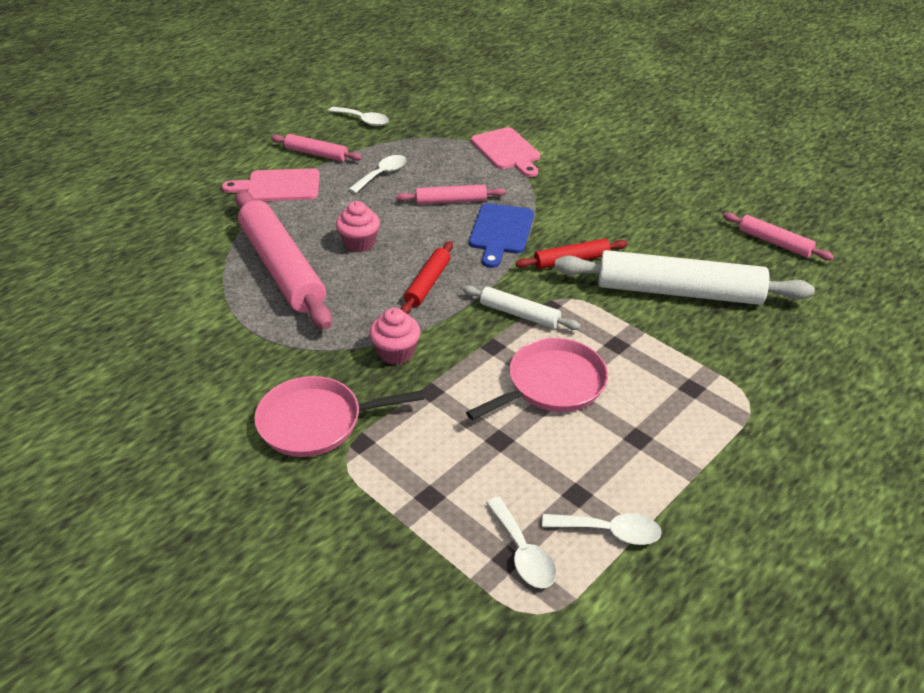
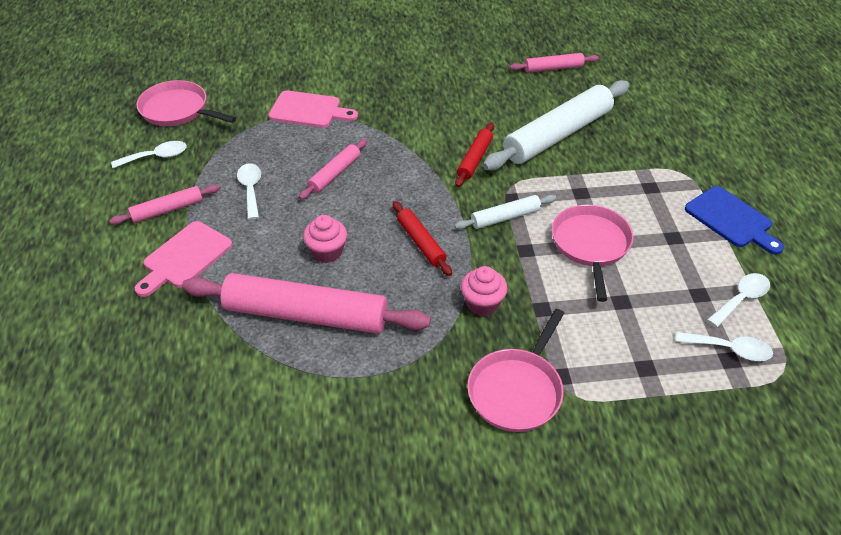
camera: 50 degrees left, 5 degrees up
(423, 101) = (177, 110): none -> pink pan
(500, 232) = (403, 172): blue cutting board -> blue cutting board (731, 220)

